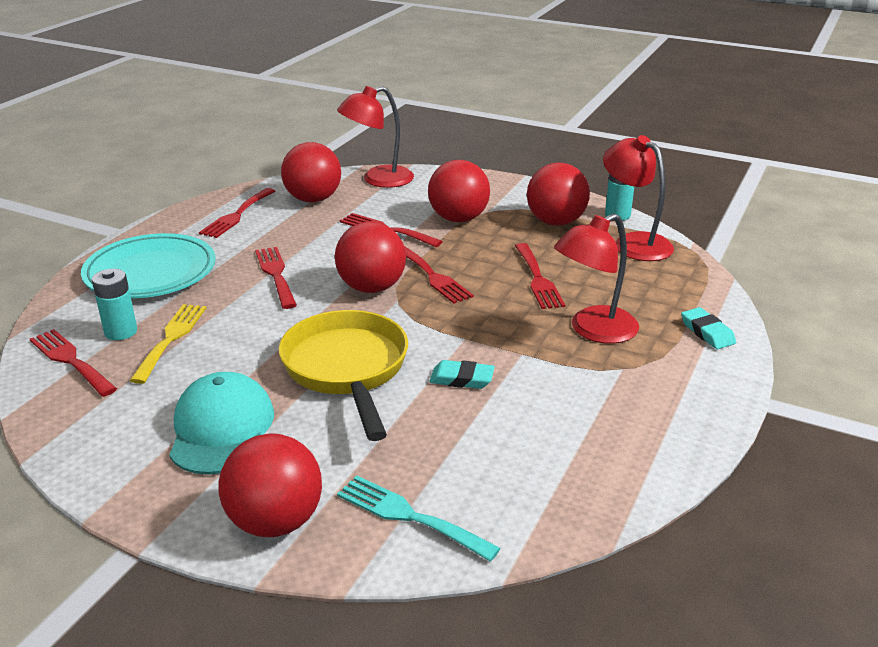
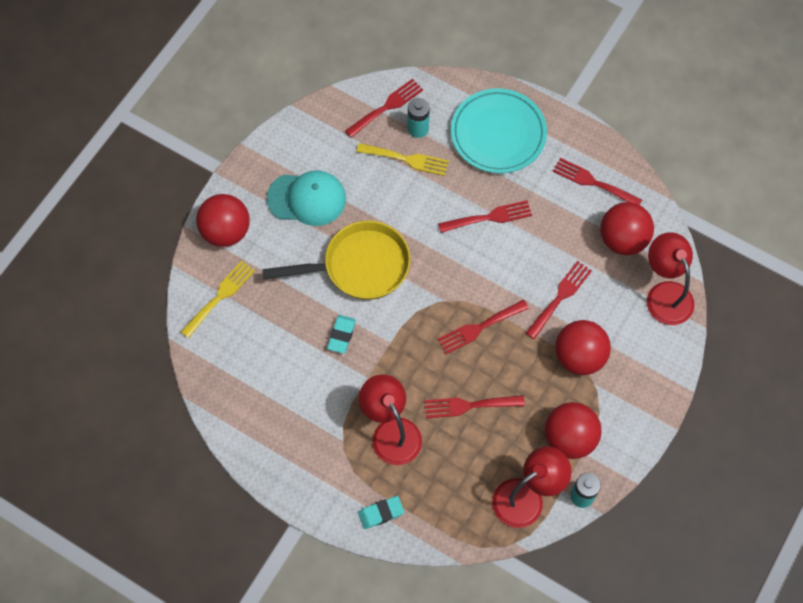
camera: 95 degrees right, 35 degrees up
(371, 288) = (464, 283): red ball -> none
(409, 516) = (220, 296): turquoise fork -> yellow fork

